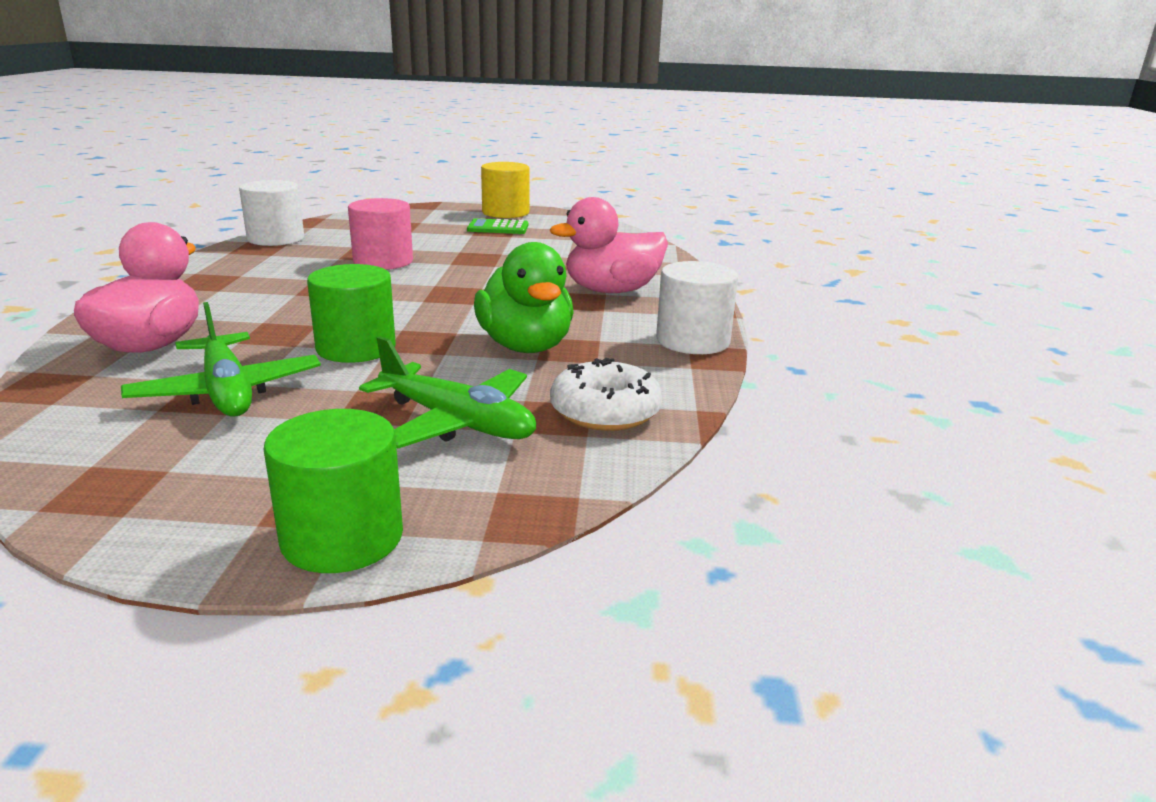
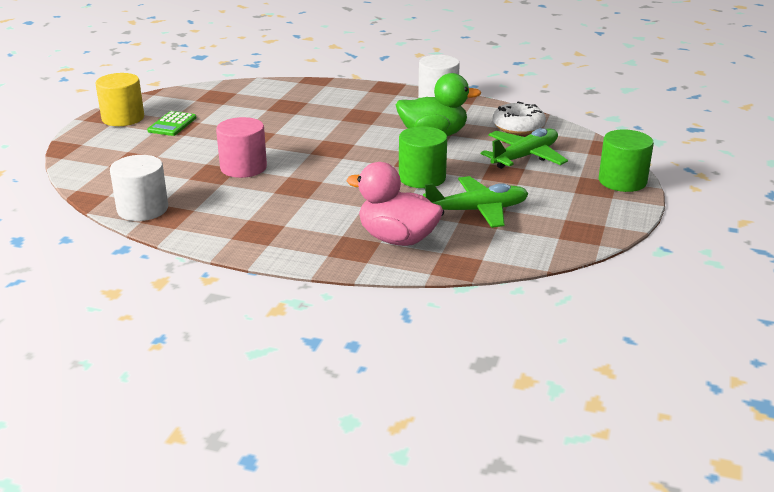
camera: 75 degrees left, 5 degrees up
(612, 291) = (348, 106): pink duck -> none

